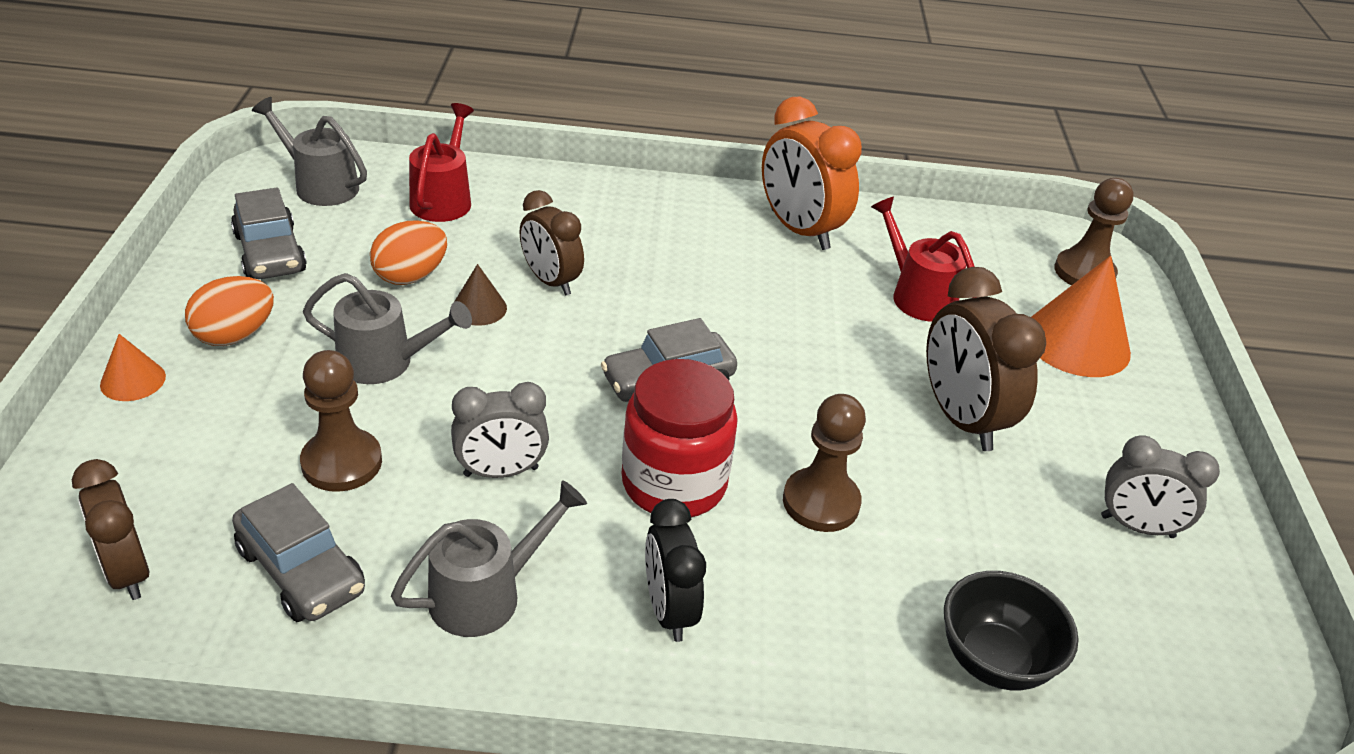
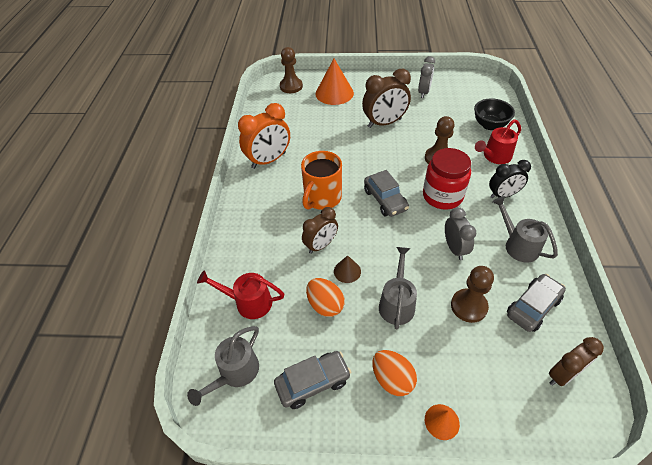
camera: 85 degrees left, 10 degrees up
(680, 292) = (322, 198): none -> orange mug
(917, 295) = (312, 129): red watering can -> red watering can (494, 156)

